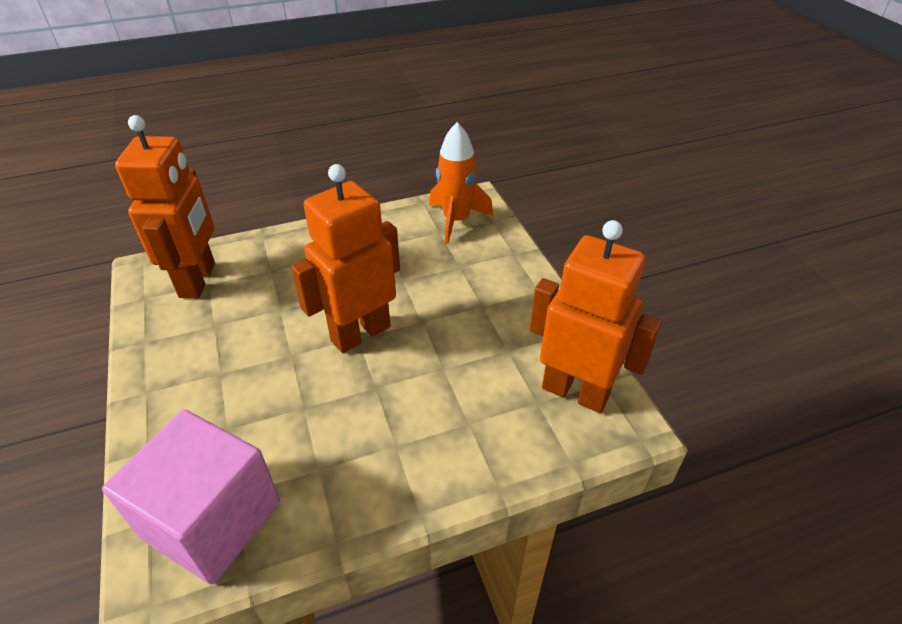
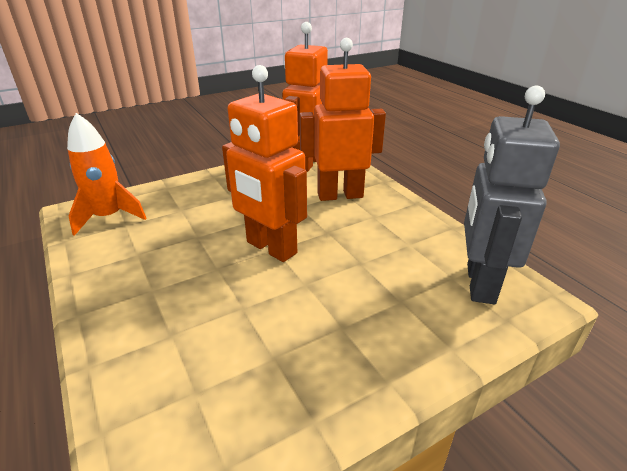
camera: 100 degrees left, 10 degrees down
(198, 280) = (187, 407): orange robot -> orange robot (340, 195)
(212, 519) = (479, 283): pink cube -> grey robot

